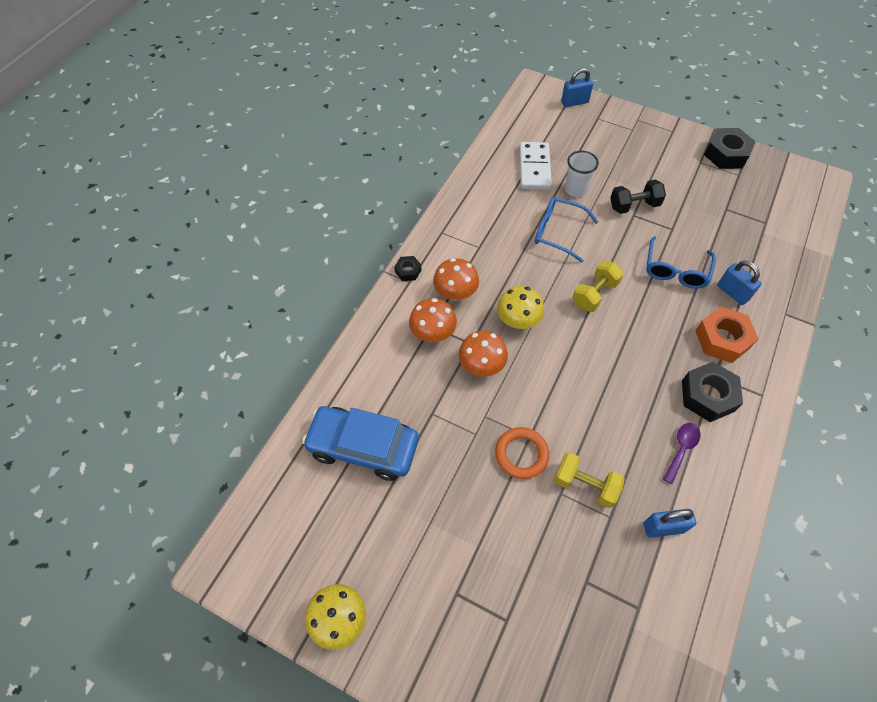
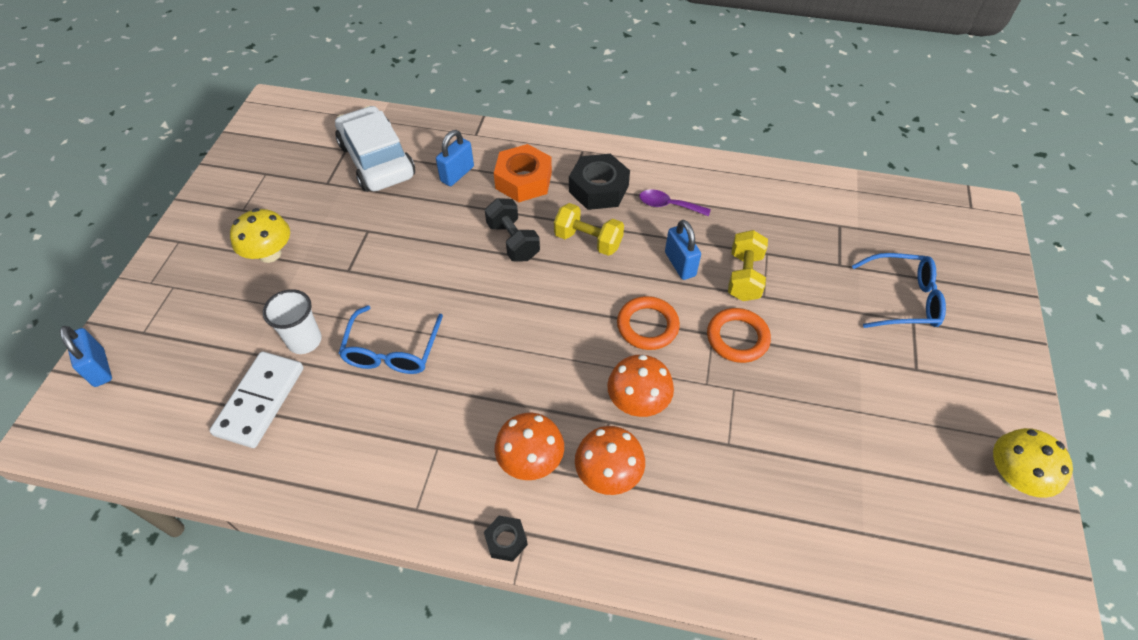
camera: 105 degrees left, 5 degrees down
(363, 447) = (811, 516): blue car -> none
(518, 320) = (556, 373): yellow mushroom -> yellow mushroom (270, 254)
(534, 168) = (260, 401): white domino -> white domino turned 60 degrees counterclockwise
(547, 391) = (647, 326): none -> orange ring
(594, 294) = (491, 297): yellow dumbbell -> yellow dumbbell (588, 240)
(634, 205) = (330, 271): black dumbbell -> black dumbbell (513, 241)
(663, 528) = (756, 213): blue padlock -> blue padlock (680, 264)
(675, 270) = (435, 223): blue glasses -> blue glasses (902, 299)
(726, 154) = (227, 186): black nut -> none
(751, 241) = (377, 160): none -> white car

